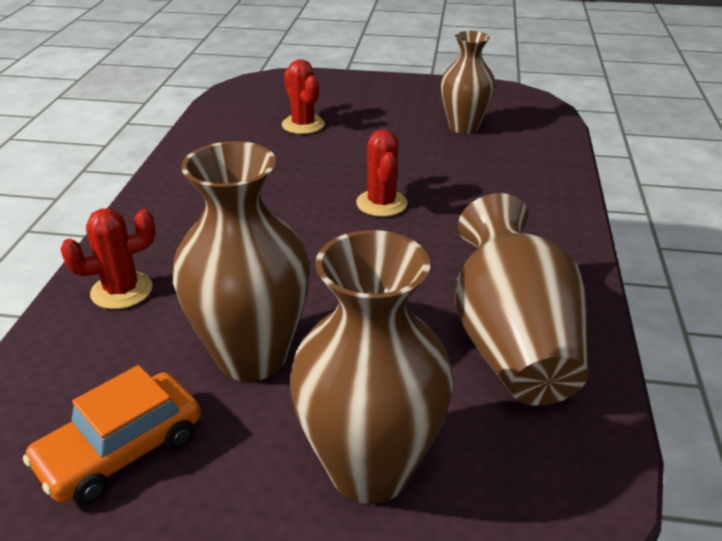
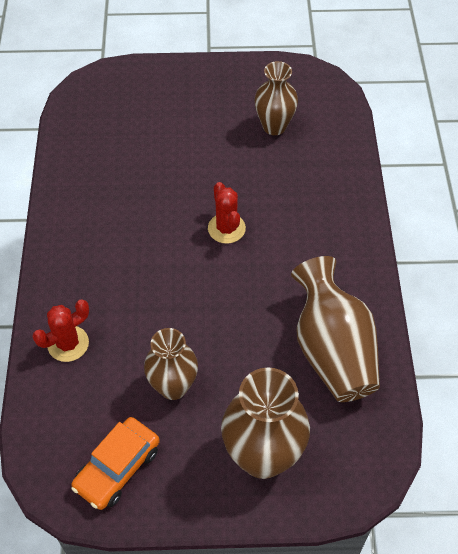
camera: 10 degrees left, 20 degrees up
(252, 356) = (173, 386): brown vase -> brown vase, size x0.66
(303, 125) = (144, 140): red cactus -> none

